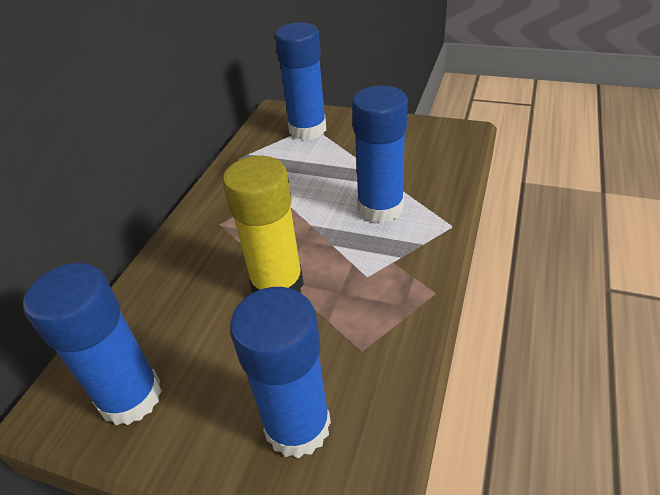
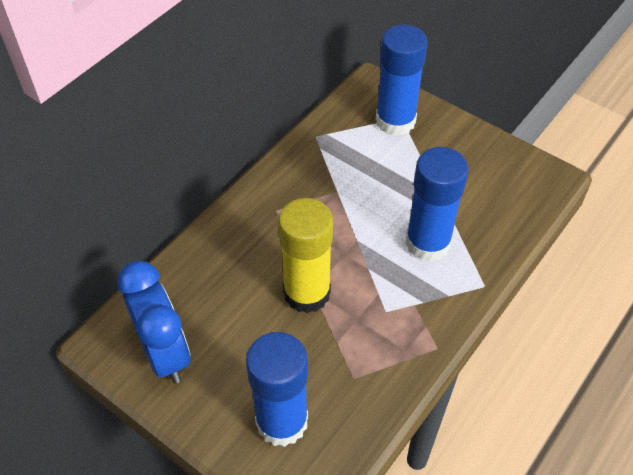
camera: 15 degrees right, 10 degrees up
(130, 396) = (165, 353): blue glue stick -> blue clock

